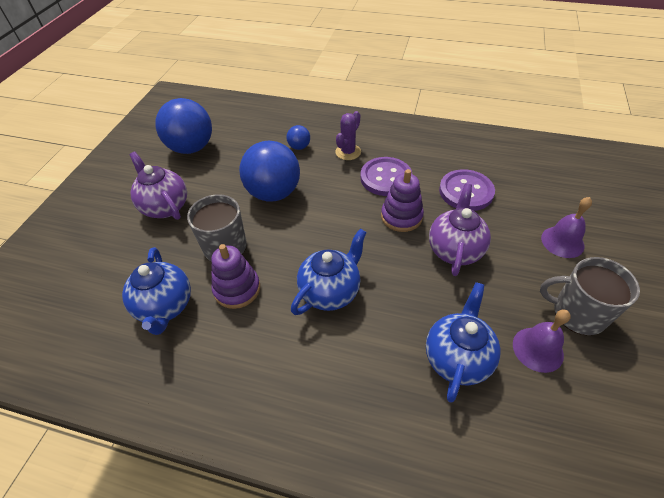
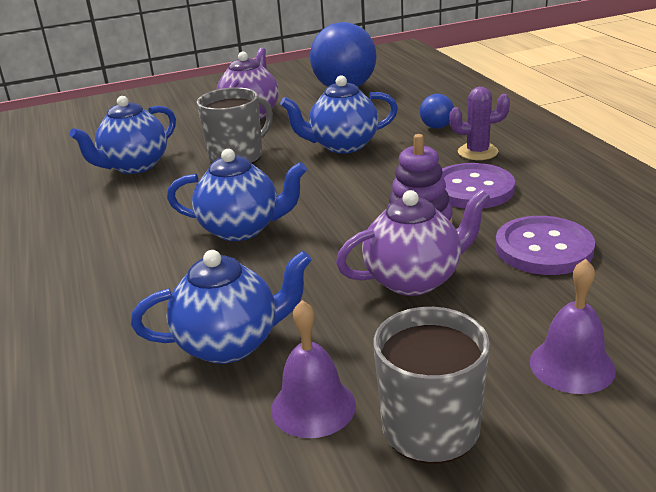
camera: 55 degrees right, 20 degrees down
(237, 289) = (190, 184): purple stacking toy -> none
(273, 193) = (343, 146): blue ball -> blue teapot

